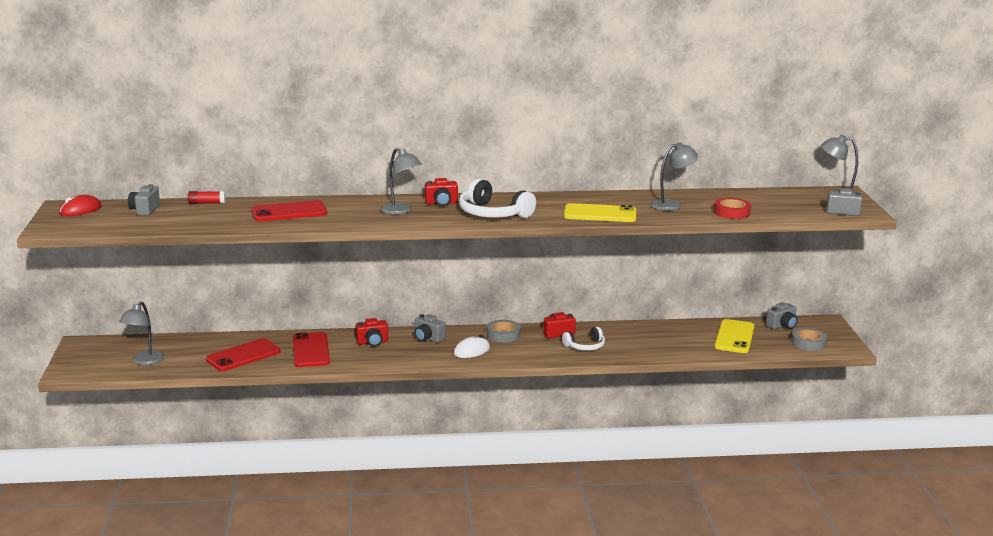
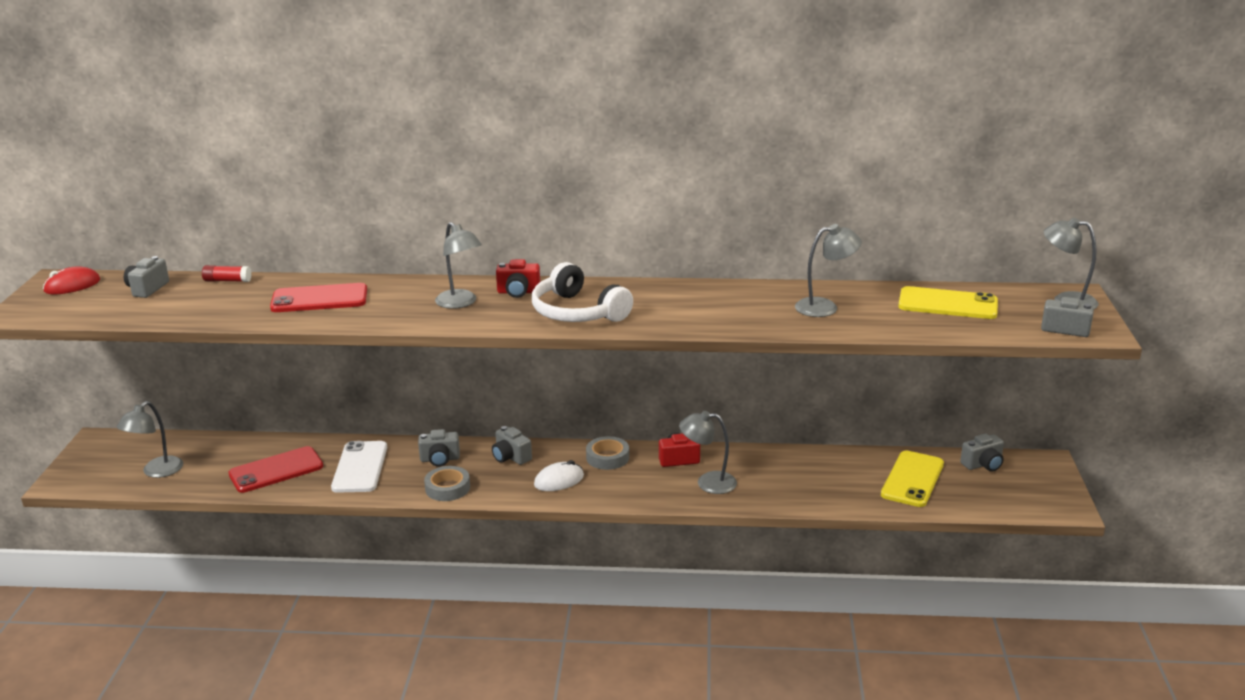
camera: 10 degrees right, 5 degrees up
(311, 350) = (360, 467): red phone -> white phone
(372, 342) = (440, 459): red camera -> grey camera
(585, 346) = (708, 482): white headphones -> grey lamp
(600, 214) = (720, 319): yellow phone -> yellow phone (947, 304)
(732, 212) = (904, 323): red tape -> none
(808, 343) = (1013, 496): grey tape -> grey tape (447, 488)

